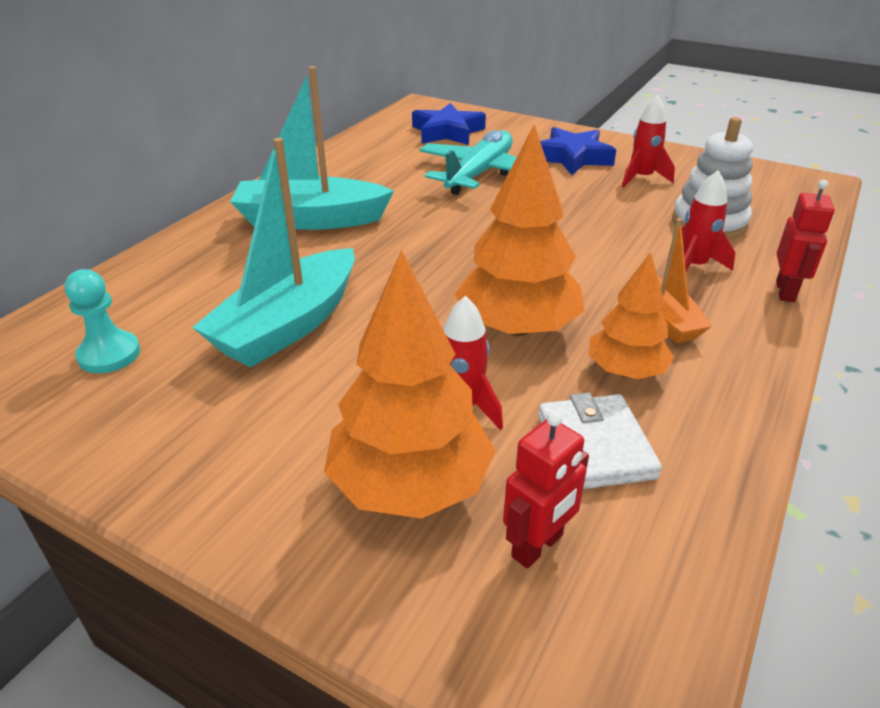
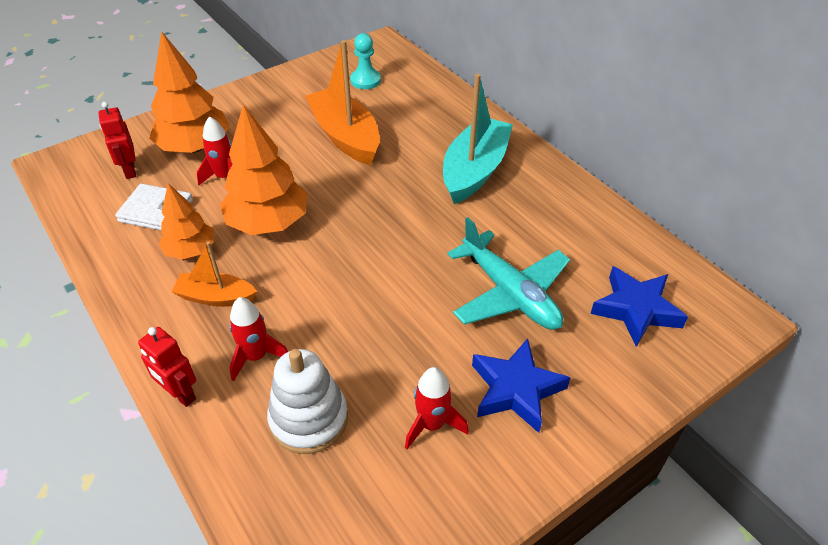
camera: 115 degrees right, 10 degrees up
(288, 325) = (345, 136): turquoise boat -> orange boat

